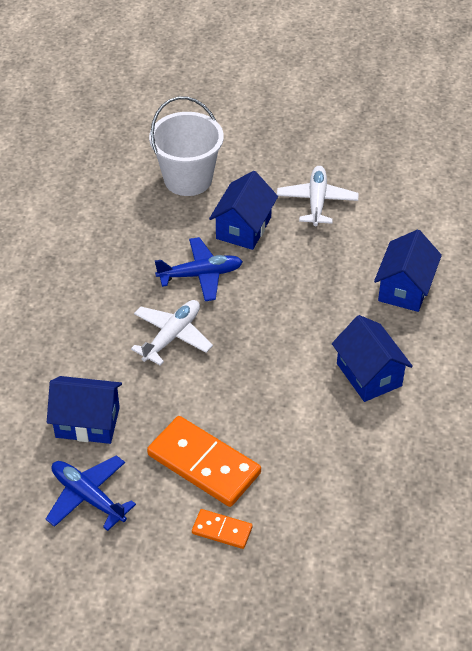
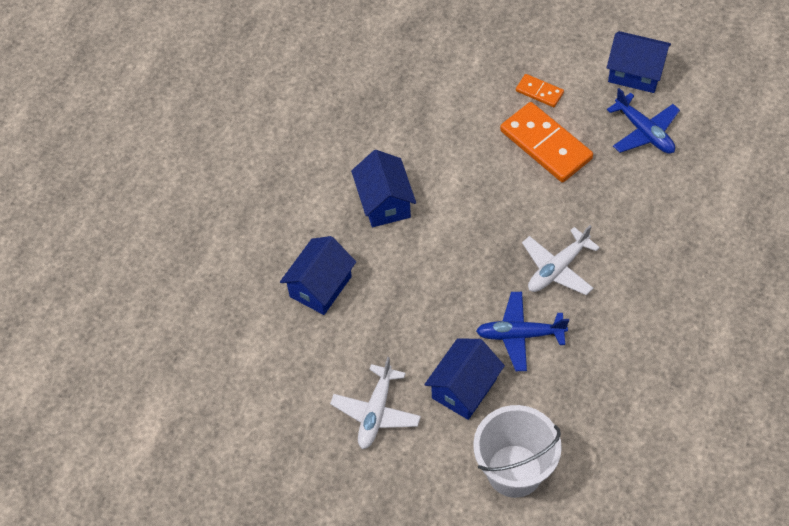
camera: 165 degrees left, 10 degrees up
(87, 422) = (642, 195): blue house -> blue house (635, 73)

